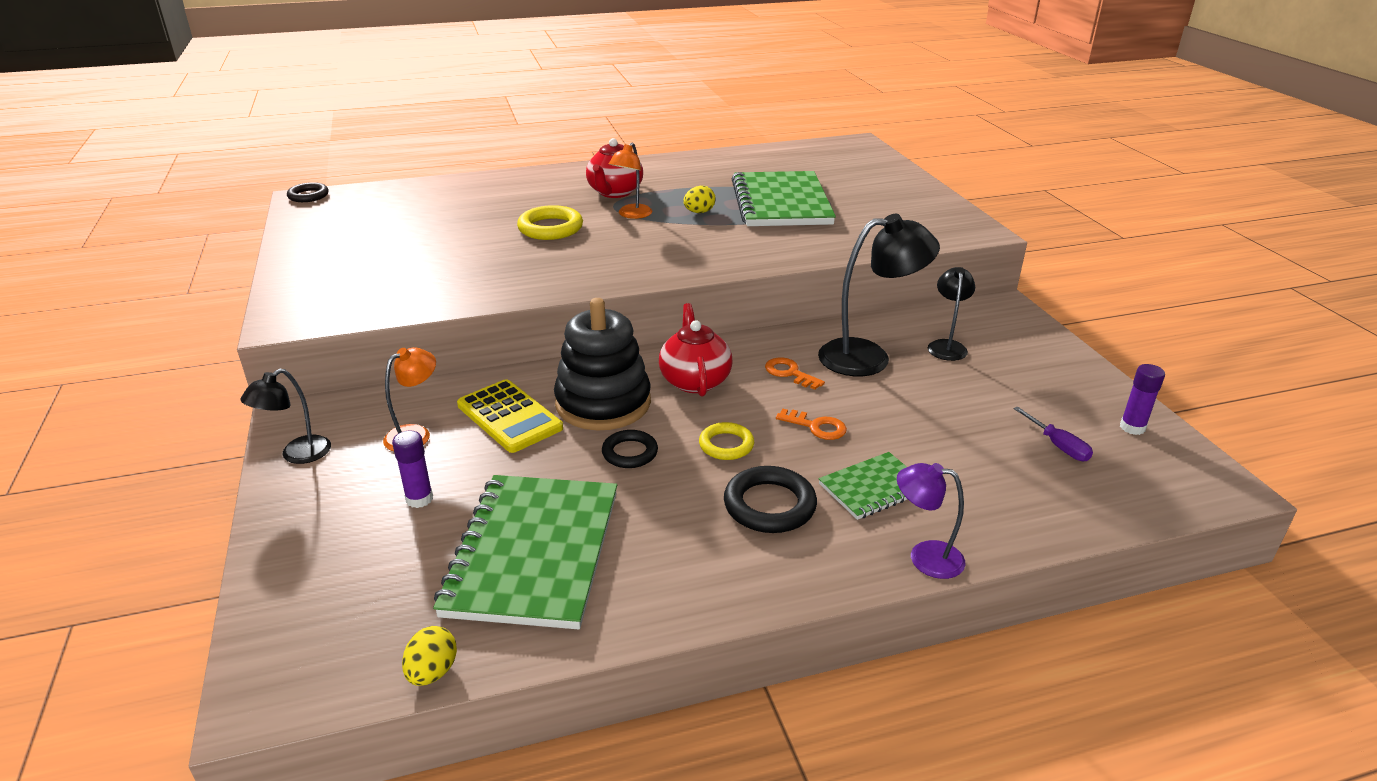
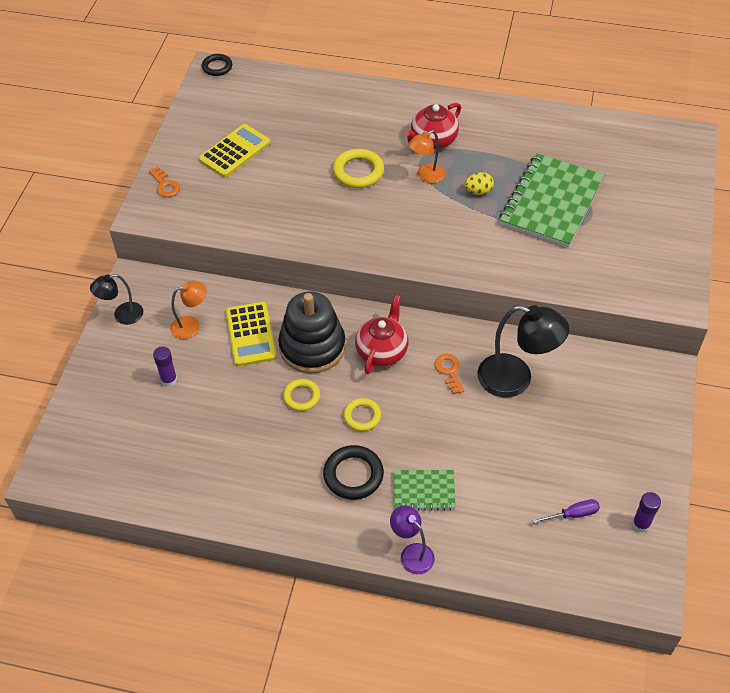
camera: 30 degrees right, 20 degrees up
(380, 247) = (235, 151): none -> yellow calculator
(432, 672) = (121, 499): yellow egg -> none
(533, 552) = (206, 447): green notebook -> none
(630, 453) = (301, 397): black ring -> yellow ring
(816, 427) = (429, 427): orange key -> orange key (165, 185)
(946, 346) = (582, 393): black lamp -> none
(1057, 445) = (573, 514): purple screwdriver -> purple screwdriver turned 105 degrees counterclockwise

